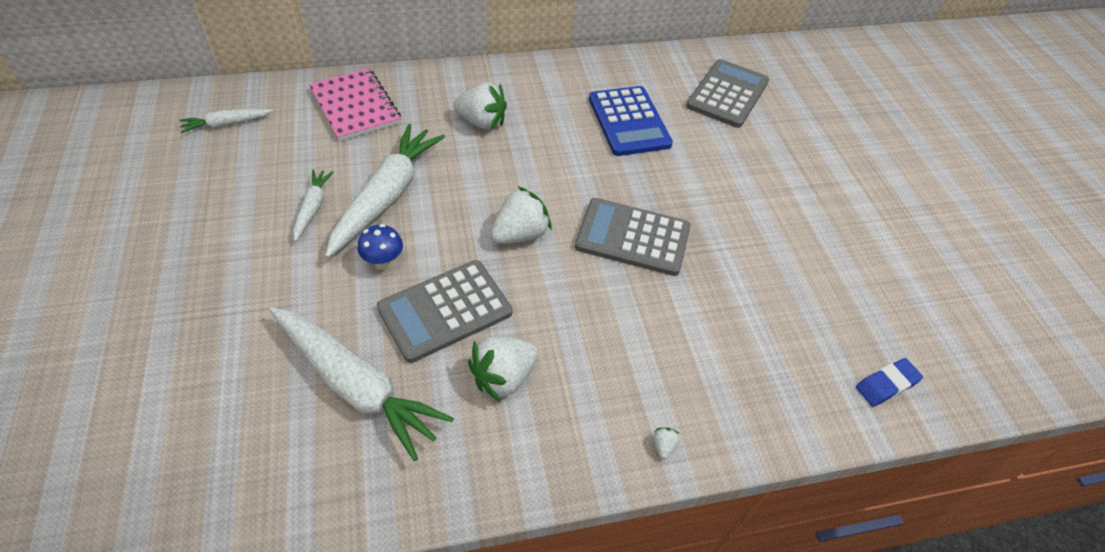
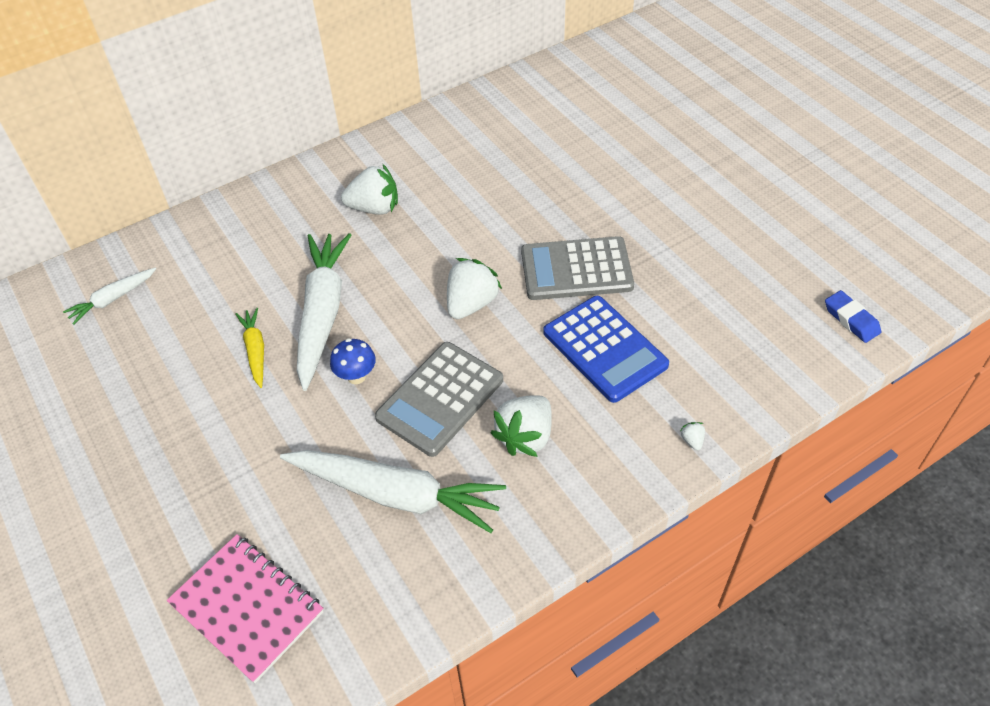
camera: 15 degrees left, 0 degrees up
(313, 208) = (255, 350): white carrot -> yellow carrot
(355, 106) = (237, 235): pink notebook -> pink notebook (247, 608)
(629, 121) = (517, 159): blue calculator -> blue calculator (605, 349)
(727, 94) = (596, 100): grey calculator -> none
(886, 385) = (851, 320): blue eraser -> blue eraser turned 75 degrees counterclockwise

